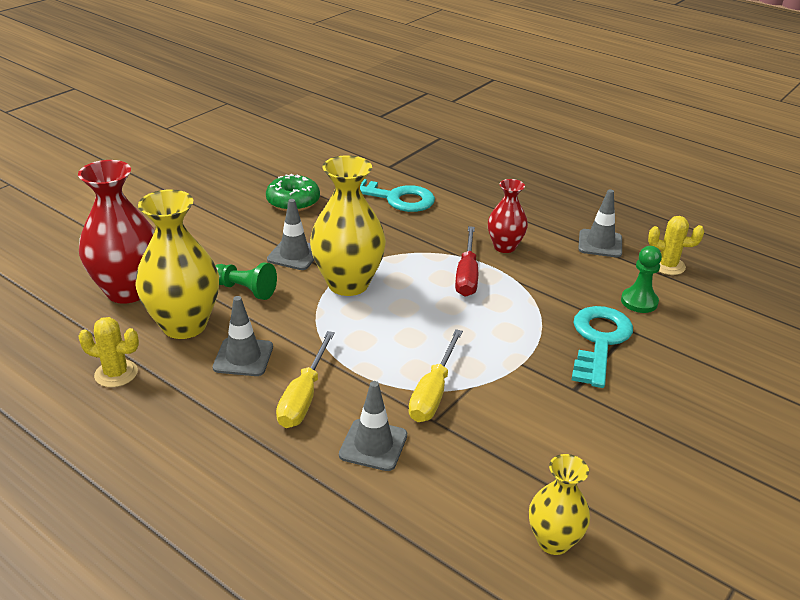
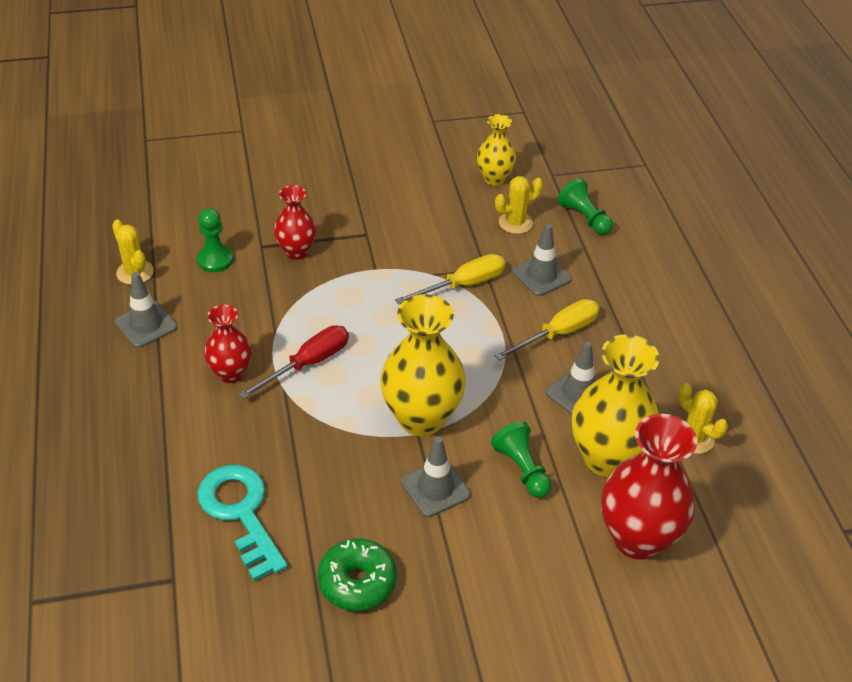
camera: 140 degrees left, 10 degrees up
(397, 552) = (584, 218): none -> green pawn
(462, 492) = (515, 223): none -> yellow cactus
(599, 341) = (296, 252): turquoise key -> red vase

